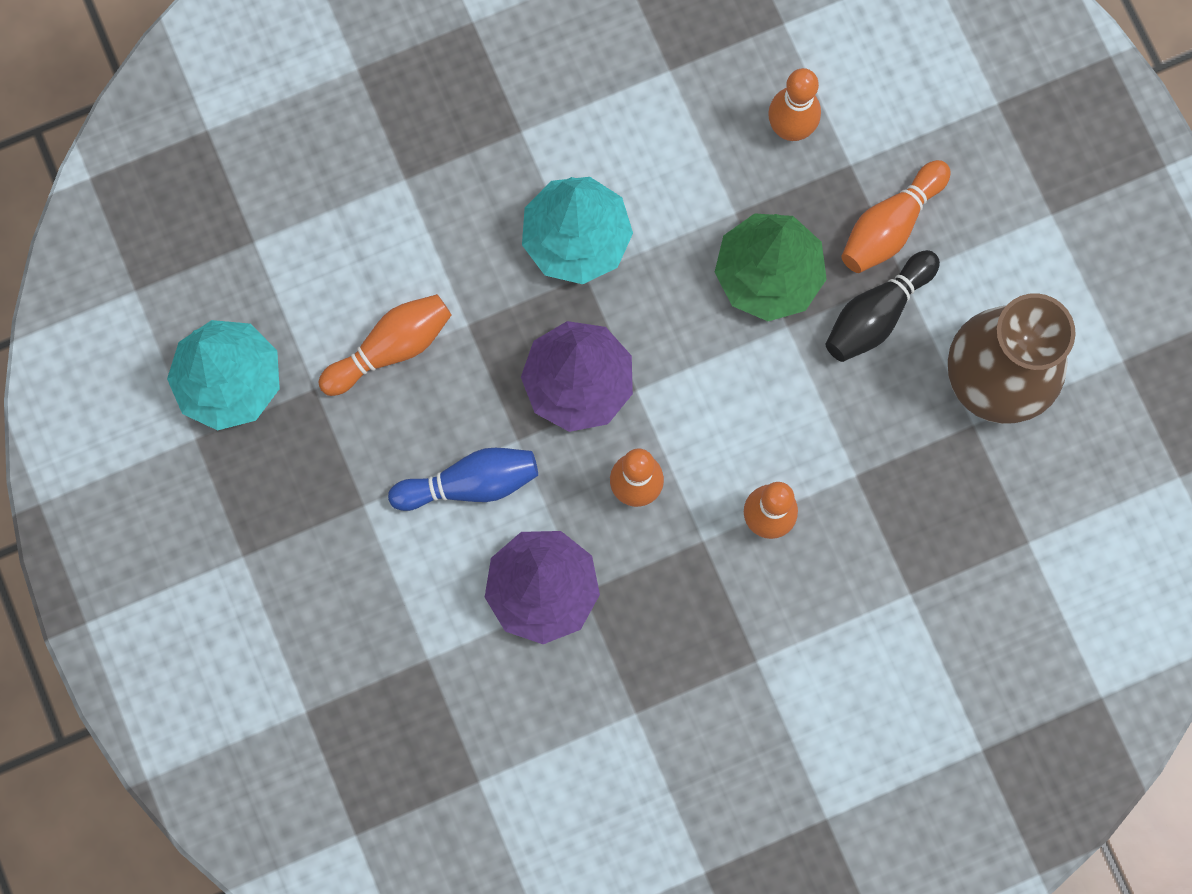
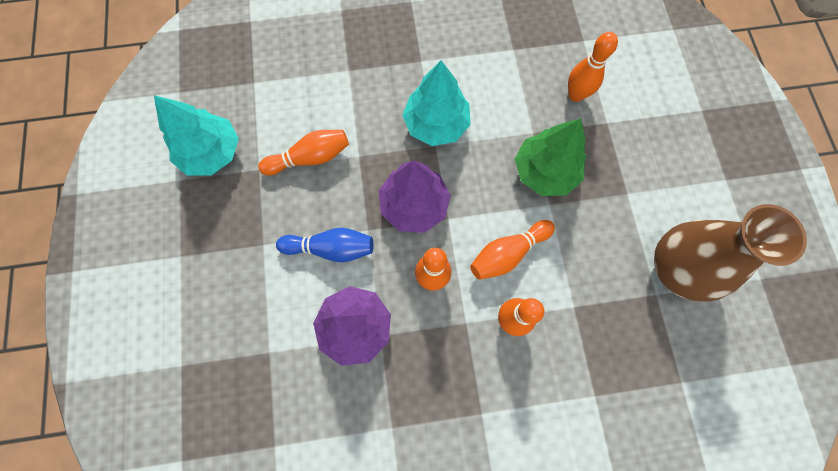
camera: 15 degrees right, 5 degrees down
(877, 314) = (607, 211): black bowling pin -> none
(890, 225) = (625, 162): orange bowling pin -> orange bowling pin (507, 253)

